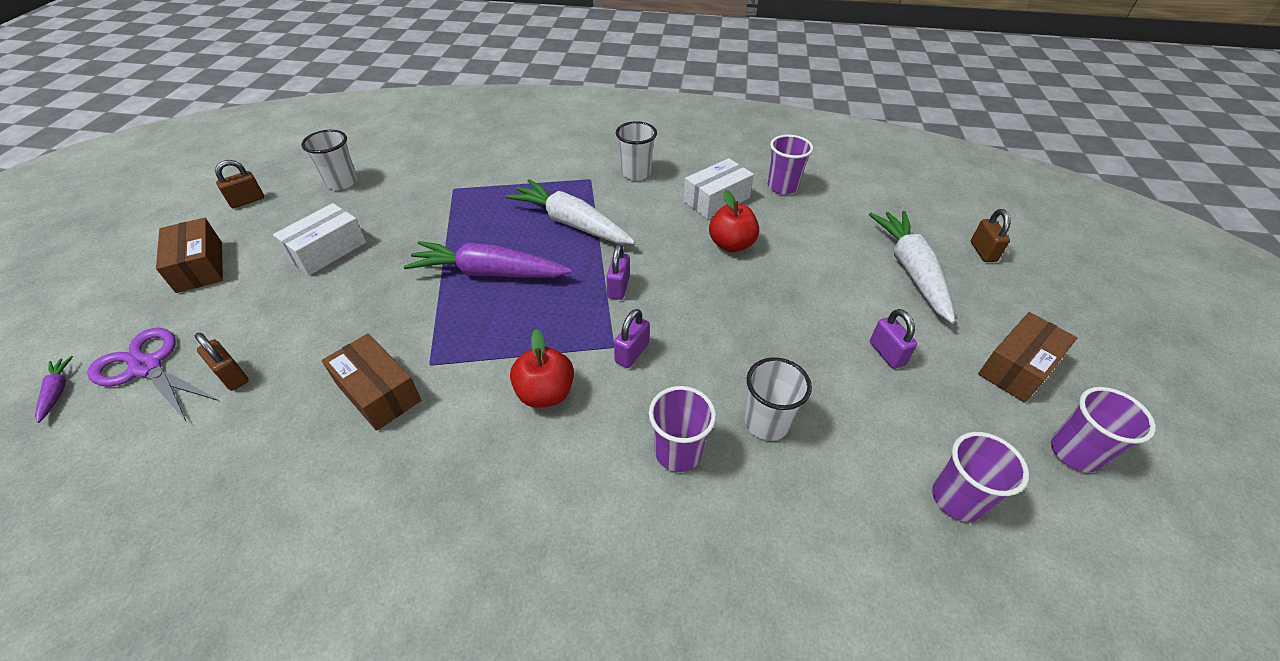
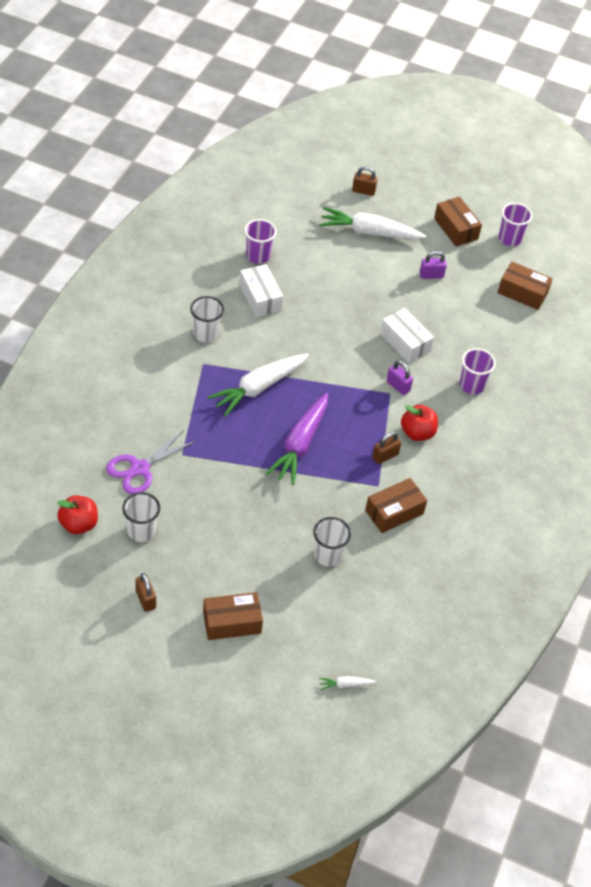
camera: 80 degrees left, 5 degrees up
(57, 392) = (345, 684): purple carrot -> white carrot
(146, 367) = (337, 638): purple scissors -> purple scissors (140, 468)
(232, 376) = (359, 588): brown padlock -> brown padlock (385, 456)
(327, 250) = (239, 540): white box -> white box (405, 342)
(618, 287) = (338, 378): purple padlock -> none
(731, 244) = (314, 307): red apple -> red apple (79, 524)
(766, 422) = (463, 344): white cup -> white cup (328, 555)
(956, 499) = (522, 293): purple cup -> brown box

